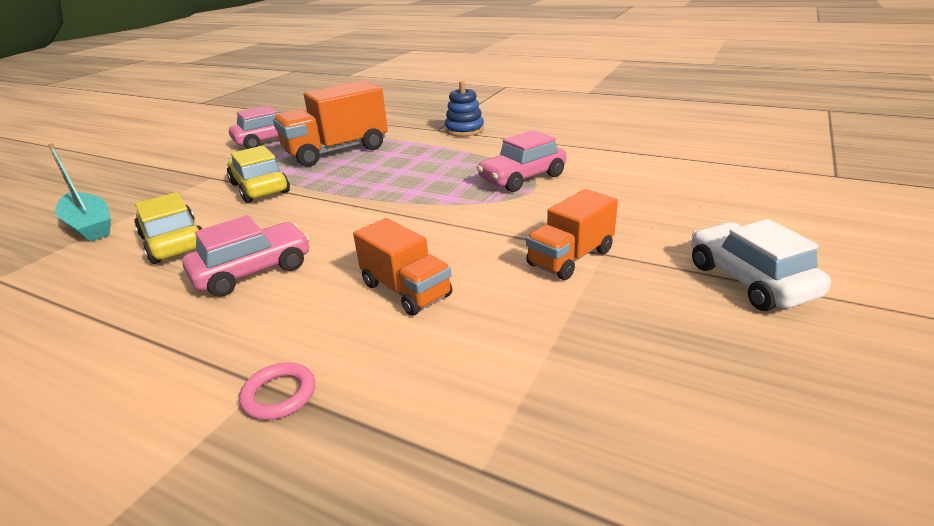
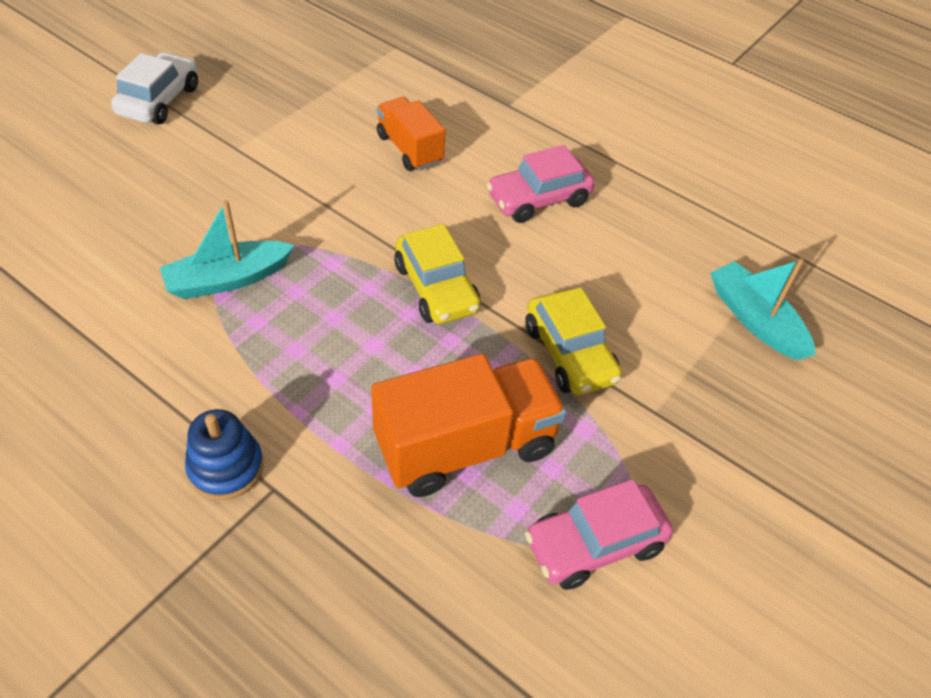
camera: 175 degrees left, 20 degrees up
(174, 242) = (633, 260): yellow car -> yellow car (436, 288)
(279, 395) = (497, 96): pink ring -> none
(522, 178) = (228, 279): pink car -> turquoise boat
(570, 258) = (266, 149): orange truck -> none
(749, 280) = (159, 100): white car -> white car turned 150 degrees counterclockwise

